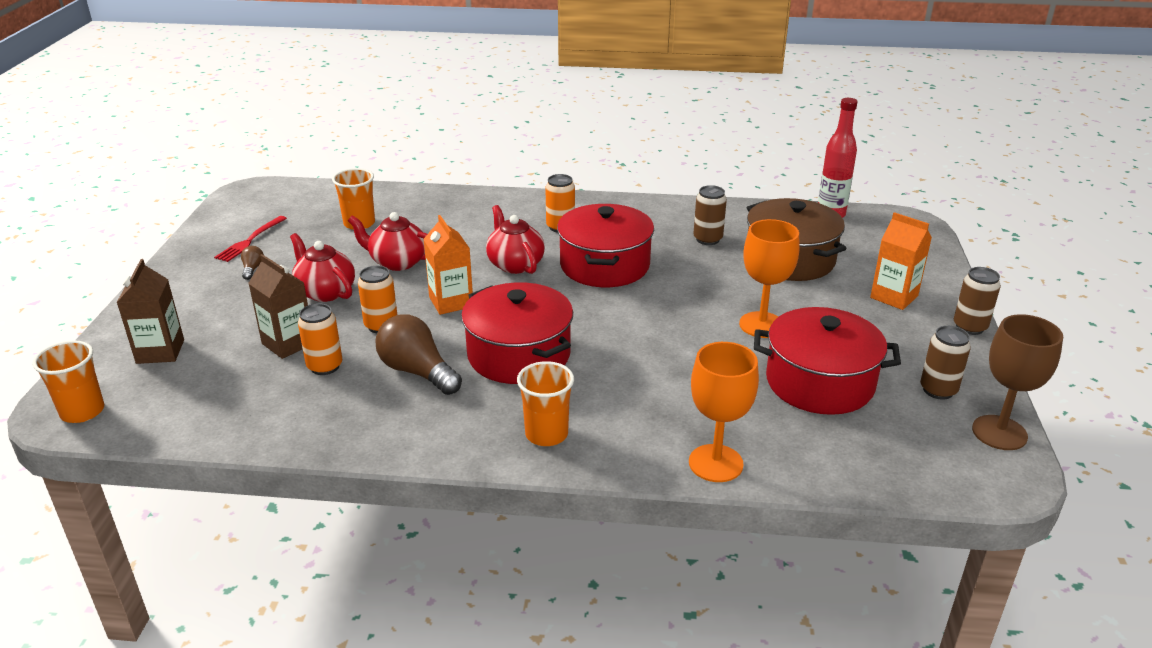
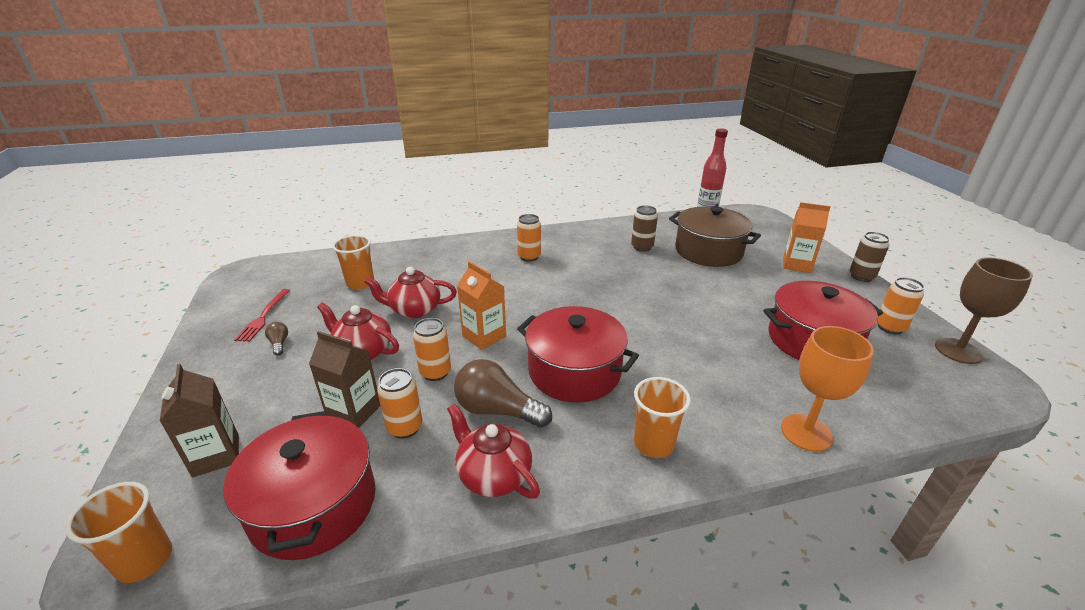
camera: 20 degrees left, 0 degrees up
(515, 264) = (515, 293): red teapot -> red teapot (493, 475)
(604, 265) = (585, 280): red pot -> red pot (314, 505)
(761, 325) = (733, 304): orange goblet -> none
(938, 390) = (890, 327): brown can -> orange can

